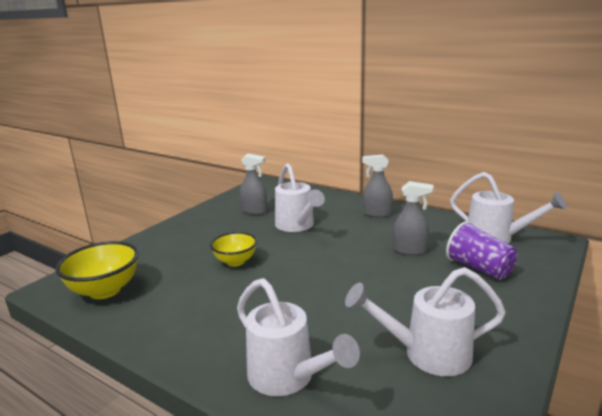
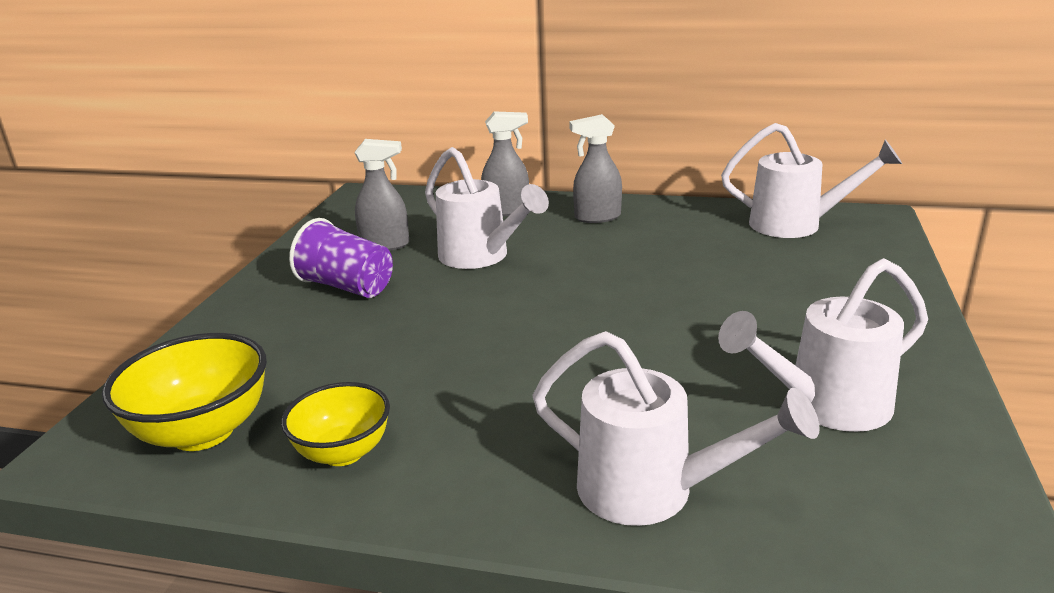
camera: 20 degrees left, 5 degrees up
(235, 261) = (418, 333): yellow bowl -> yellow bowl (343, 452)
(410, 250) = (690, 264): grey spray bottle -> grey spray bottle (507, 211)
(479, 268) = (805, 272): purple cup -> purple cup (347, 287)

